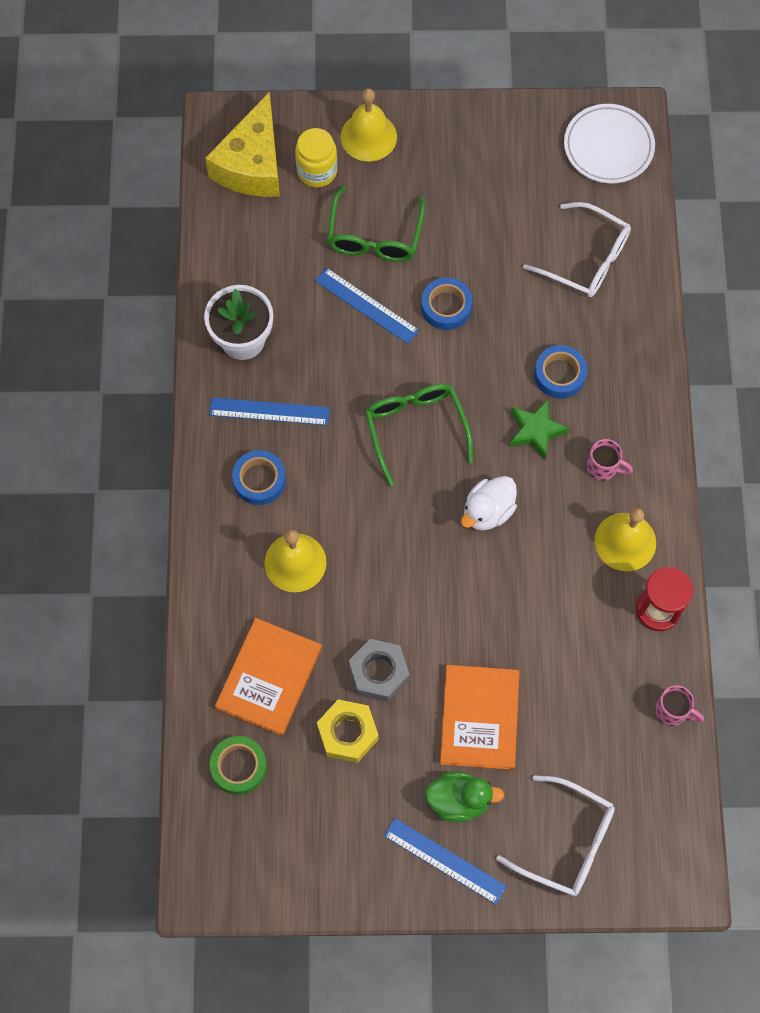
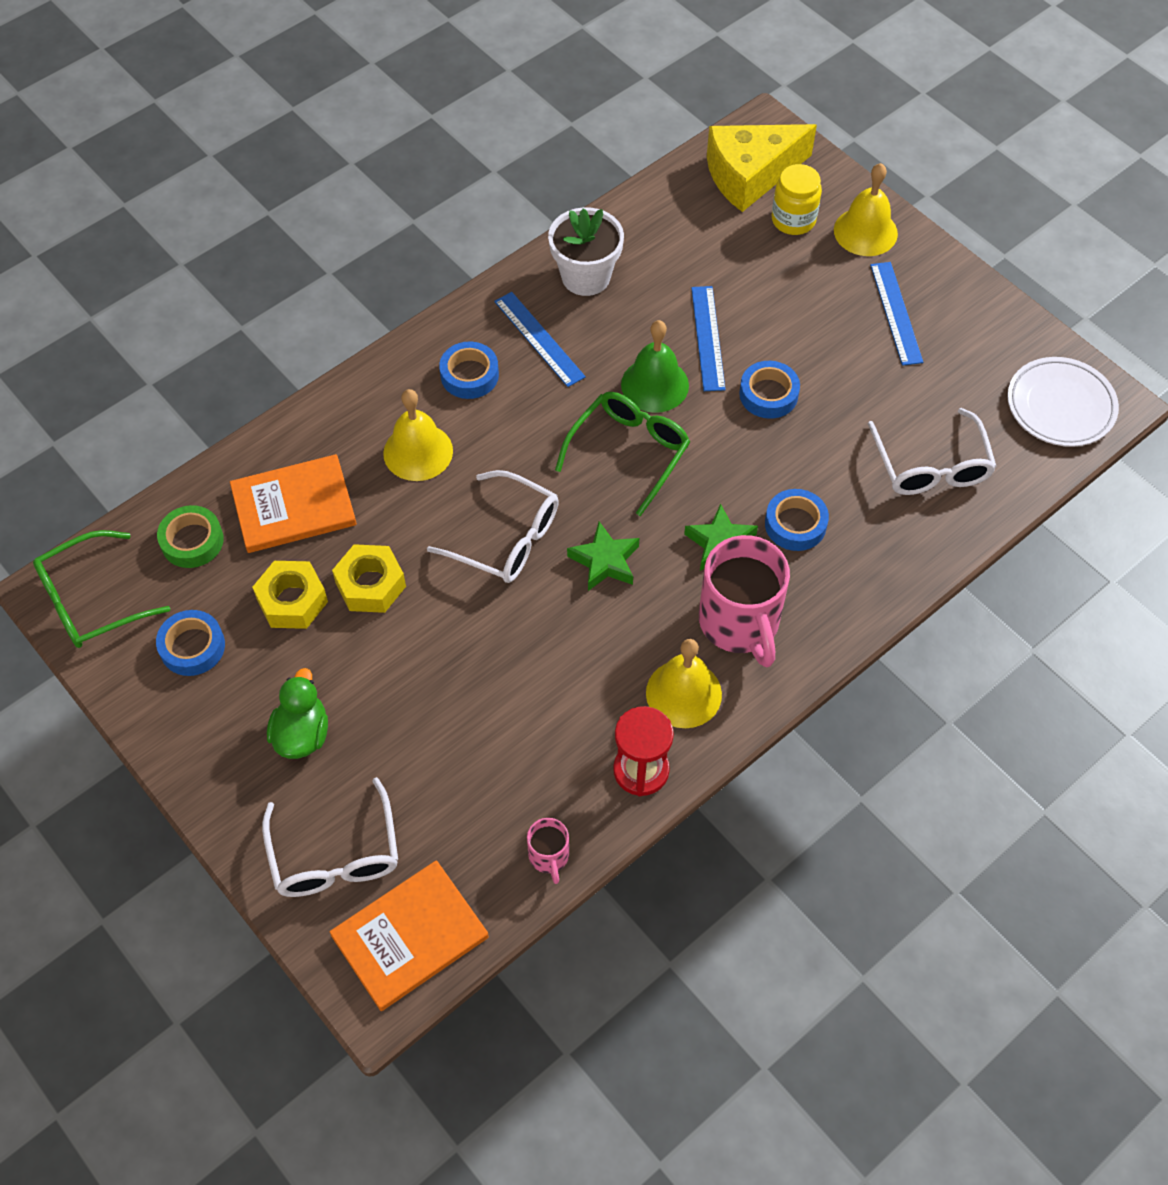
camera: 50 degrees right, 10 degrees down
(329, 826) = (192, 647): none -> blue tape
(374, 236) = (778, 299): green glasses -> green glasses (91, 601)
(375, 369) = (655, 385): none -> green bell
(379, 673) = (370, 585): grey nut -> yellow nut
(417, 558) = (506, 538): none -> white glasses
(444, 861) = (232, 763): blue ruler -> blue ruler (895, 313)
(459, 800) = (302, 734): green duck -> green duck turned 135 degrees counterclockwise
(479, 718) = (397, 694): orange book -> orange book (410, 936)
(488, 511) = (605, 561): white duck -> green star
(603, 467) = (740, 623): pink mug -> pink mug, size x2.14

